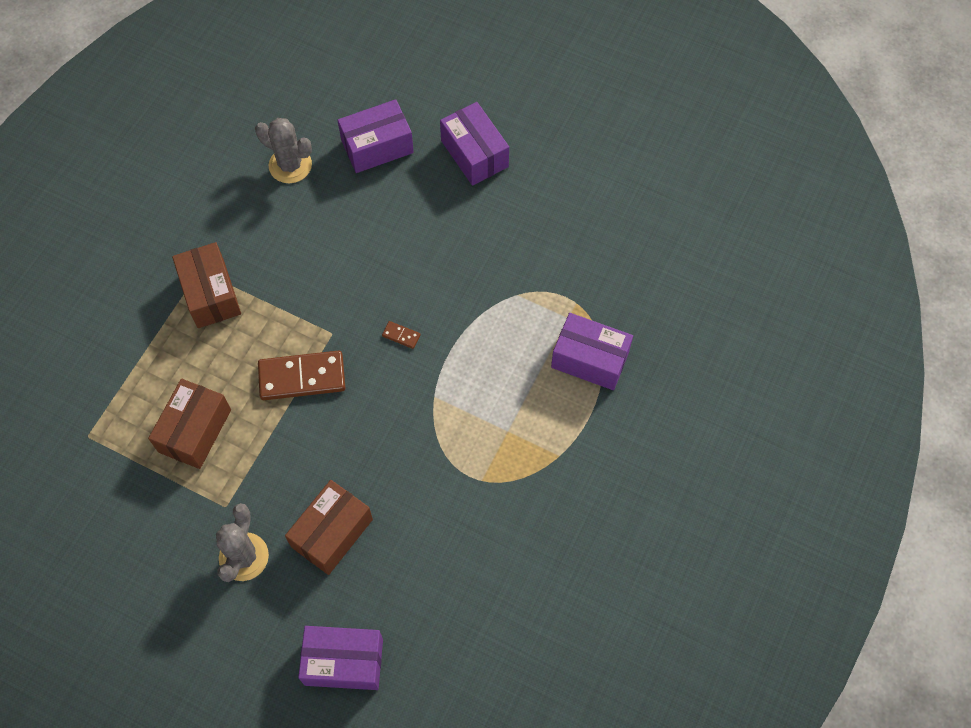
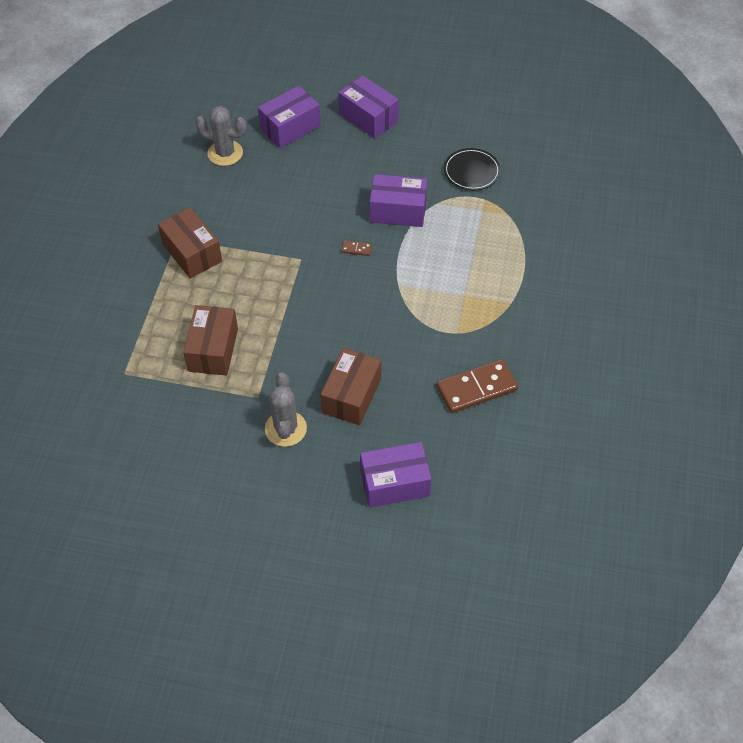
camera: 15 degrees left, 10 degrees down
(302, 377) = (287, 294): brown domino -> brown domino (476, 388)
(573, 260) = (471, 171): none -> black plate
(590, 359) = (509, 234): purple box -> purple box (398, 211)

